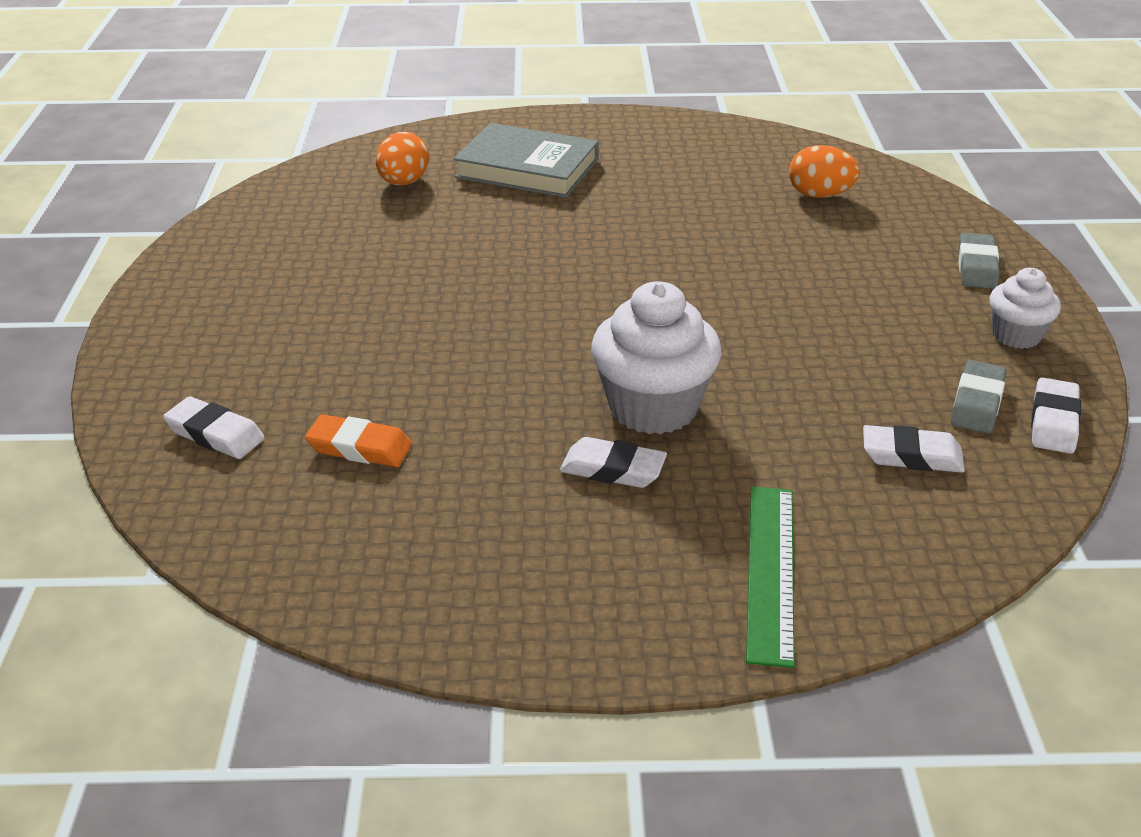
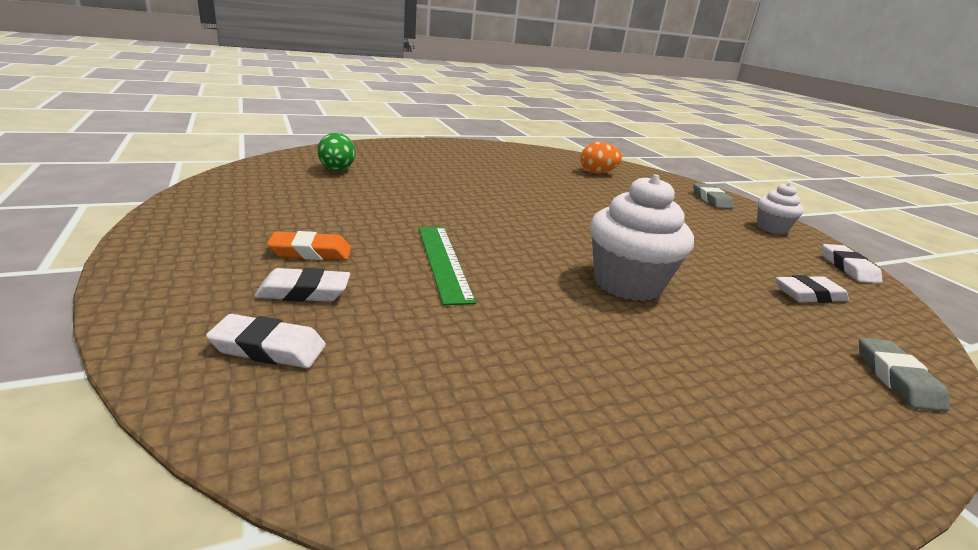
camera: 25 degrees left, 10 degrees down
(359, 448) = (426, 341): orange eraser -> orange eraser (311, 252)
(403, 183) = (336, 170): orange egg -> green egg
(527, 168) = (417, 163): grey book -> none
(613, 469) = (645, 329): white eraser -> white eraser (304, 292)
(770, 571) = (835, 387): green ruler -> green ruler (443, 261)
(977, 403) = (800, 262): grey eraser -> grey eraser (896, 379)

